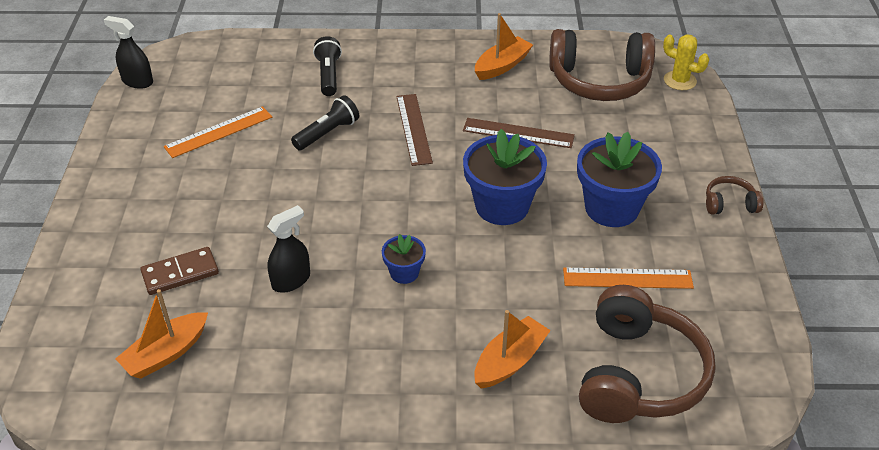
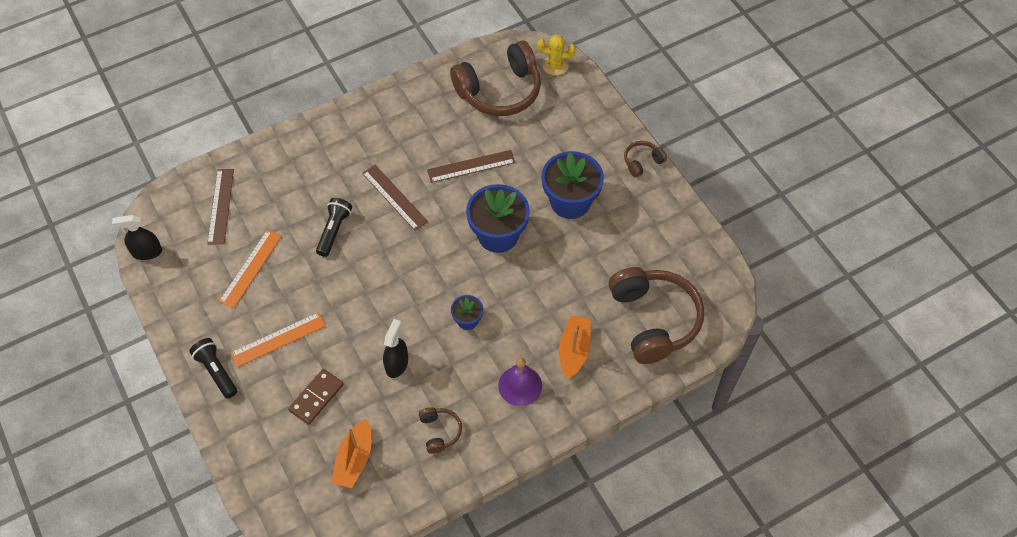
camera: 30 degrees left, 15 degrees up
(237, 72) = (221, 206): none -> brown ruler
(282, 372) = (440, 432): none -> brown headphones
(328, 75) = (296, 176): black flashlight -> black flashlight (216, 371)
(415, 368) = (520, 385): none -> purple bell
(502, 66) = (421, 108): orange boat -> none
(627, 278) = (610, 253): orange ruler -> orange ruler (278, 339)

